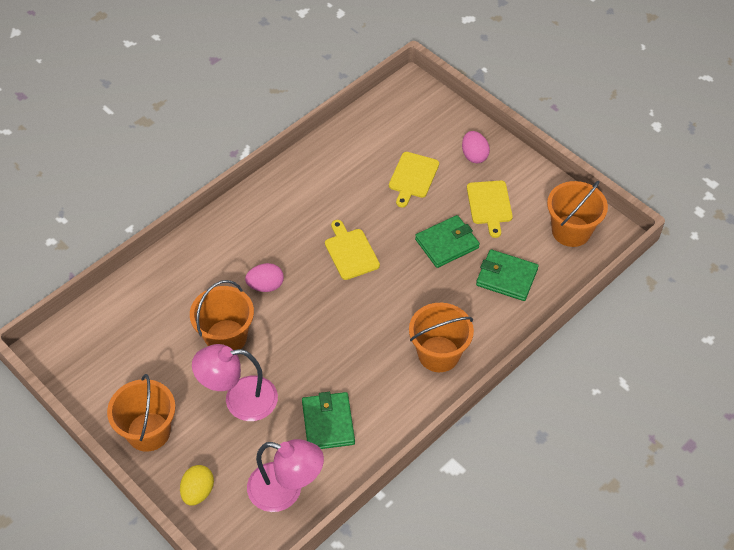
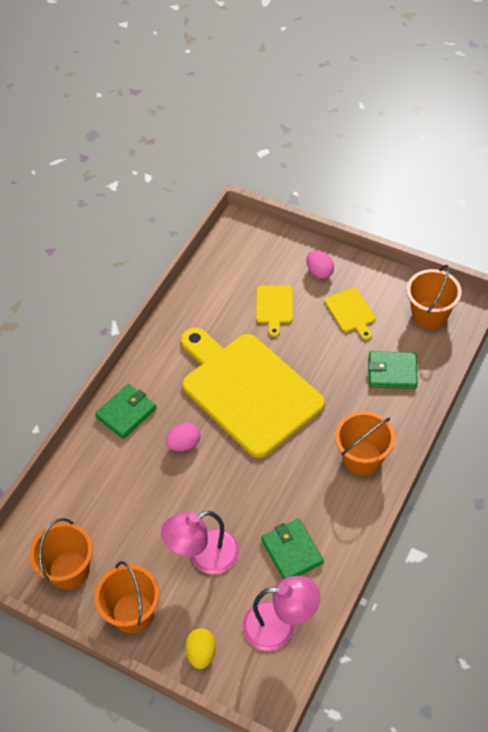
camera: 15 degrees left, 0 degrees up
(226, 337) = (168, 502): orange bucket -> orange bucket (69, 570)
(350, 252) = (247, 390): yellow cutting board -> yellow cutting board, size x2.47
(447, 243) = (328, 357): green wallet -> green wallet (126, 413)

